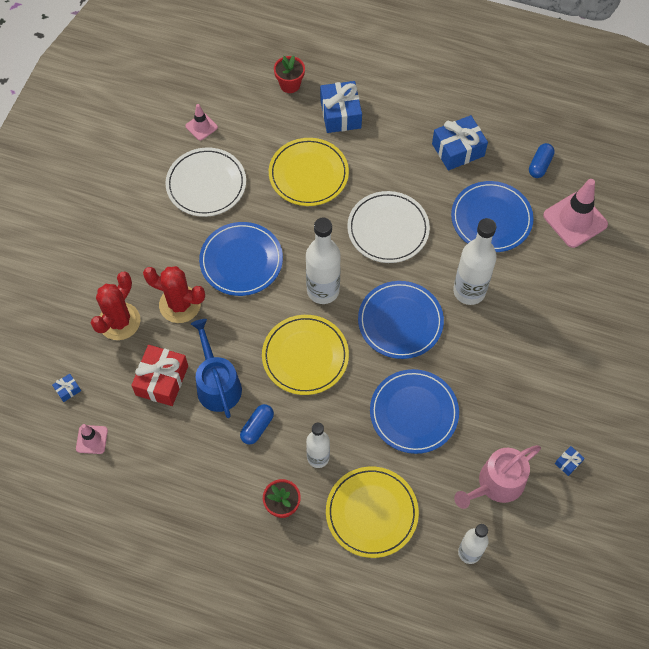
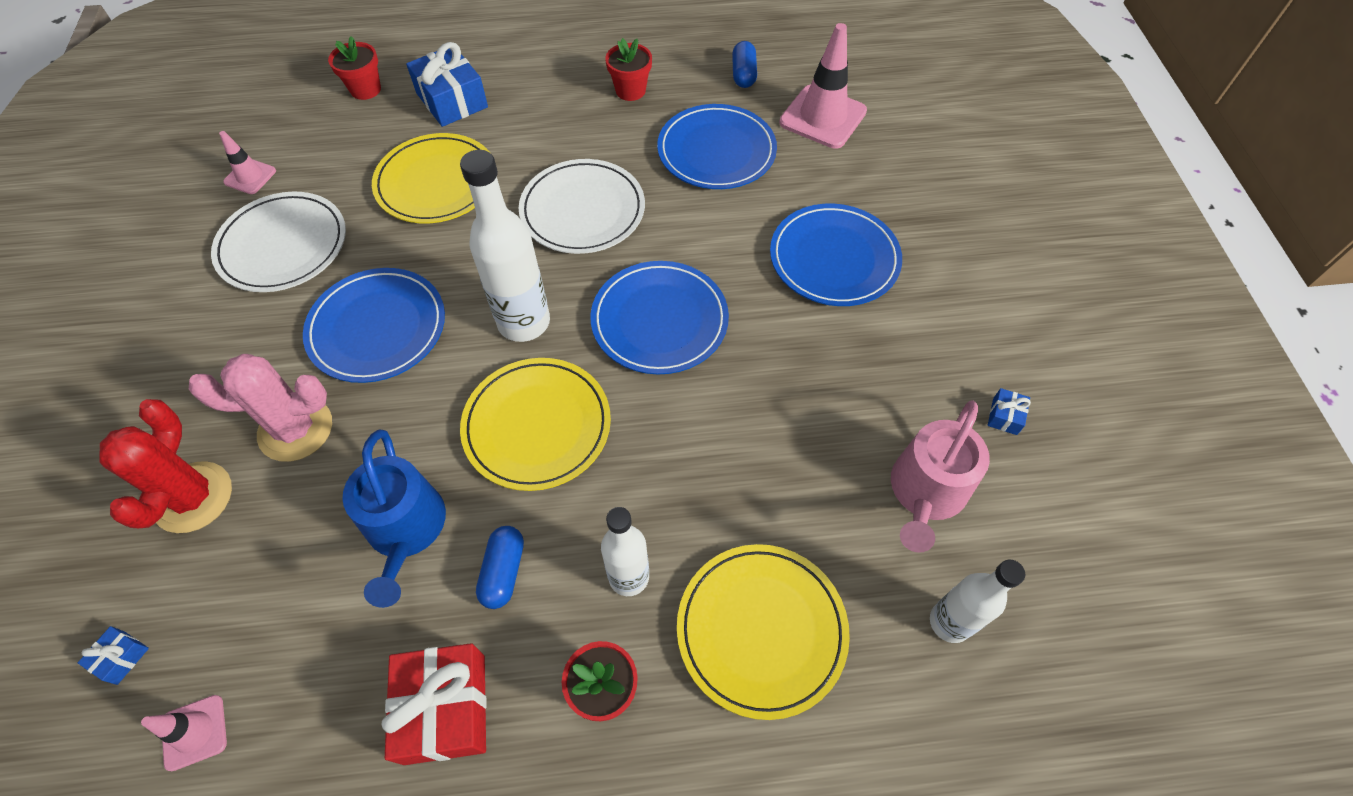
camera: 25 degrees left, 5 degrees down
(162, 380) = (302, 564): red gift -> red gift (445, 708)
(180, 304) = (295, 429): red cactus -> pink cactus
(217, 384) = (406, 530): blue watering can -> blue watering can turned 150 degrees counterclockwise
(414, 412) = (745, 440): blue plate -> blue plate (834, 258)
(458, 150) = (630, 90): blue gift -> red flower pot
(469, 291) = (736, 246): white bottle -> none

